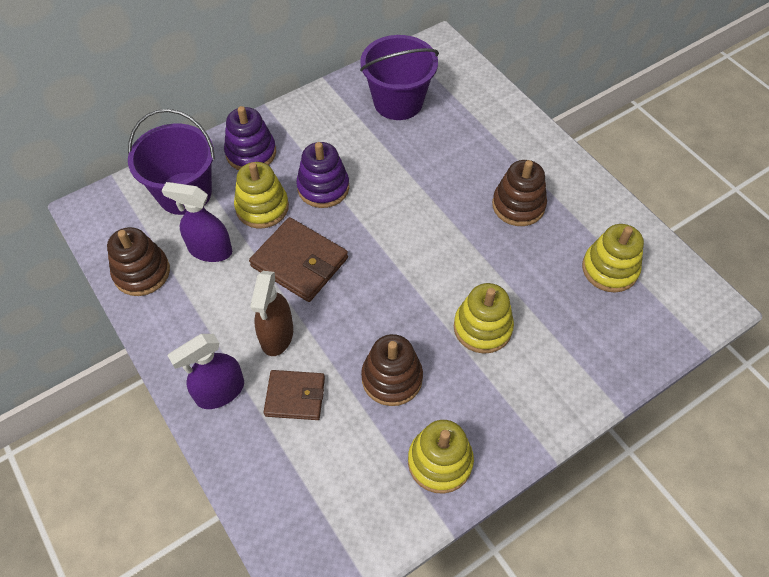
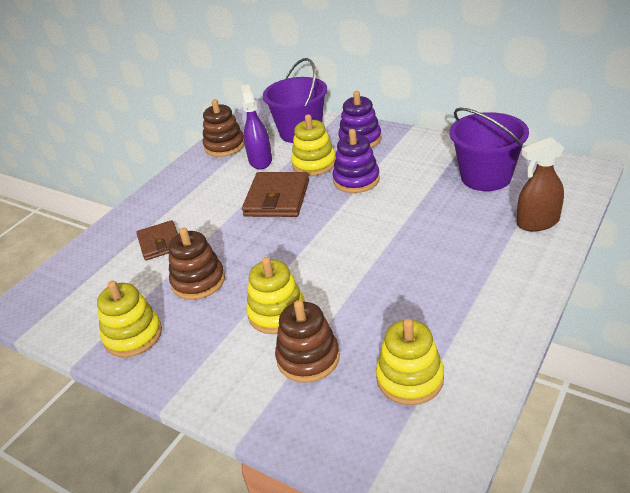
camera: 70 degrees right, 20 degrees down
(220, 391) = (149, 211): purple spray bottle -> none
(277, 335) = (206, 215): brown spray bottle -> brown spray bottle (537, 222)
(518, 205) = (435, 286): brown stacking toy -> brown stacking toy (308, 358)

